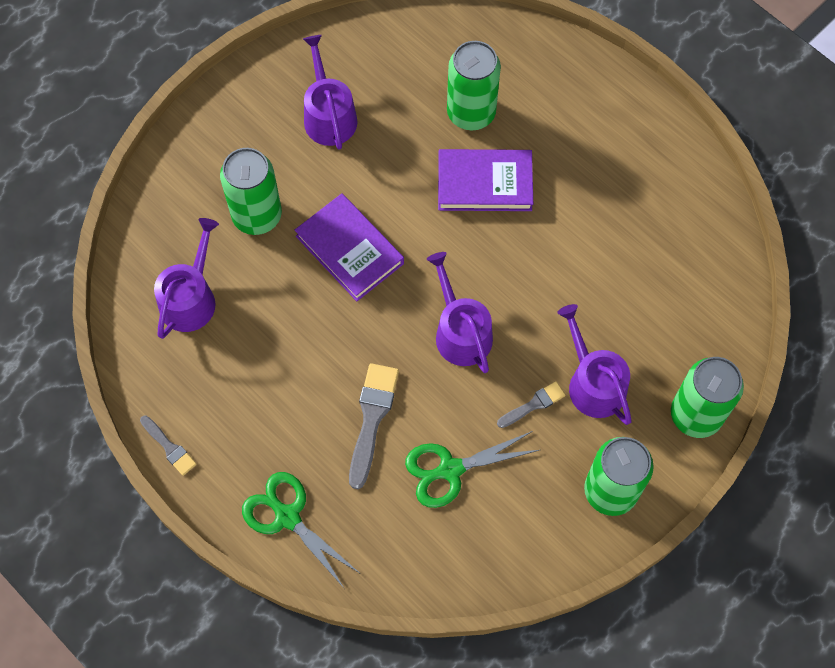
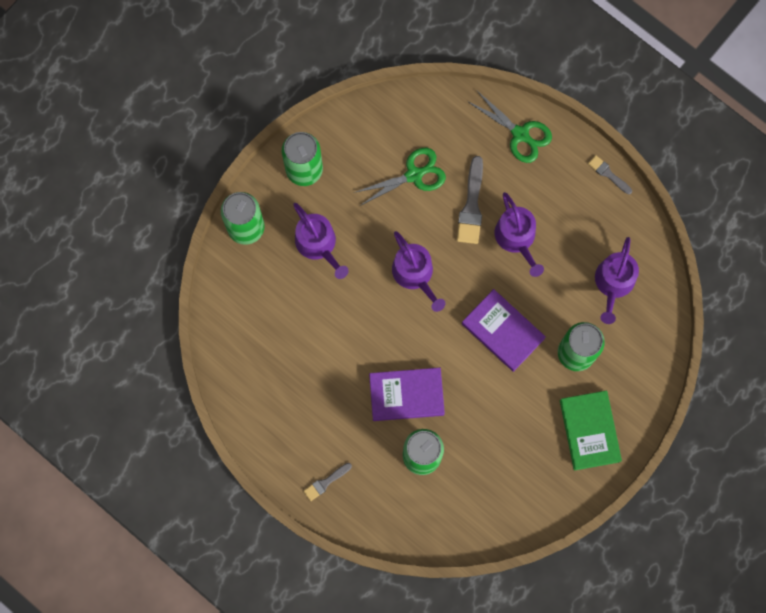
camera: 175 degrees right, 10 degrees up
(255, 124) = (589, 431): none -> green book
(328, 115) = (533, 444): purple watering can -> purple watering can (517, 238)
(533, 404) = (359, 225): grey brush -> grey brush (326, 482)

